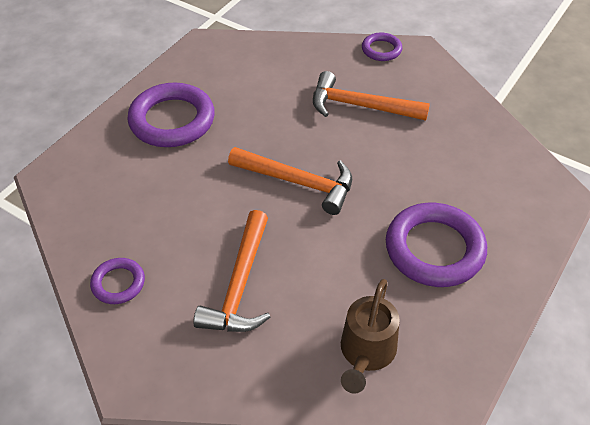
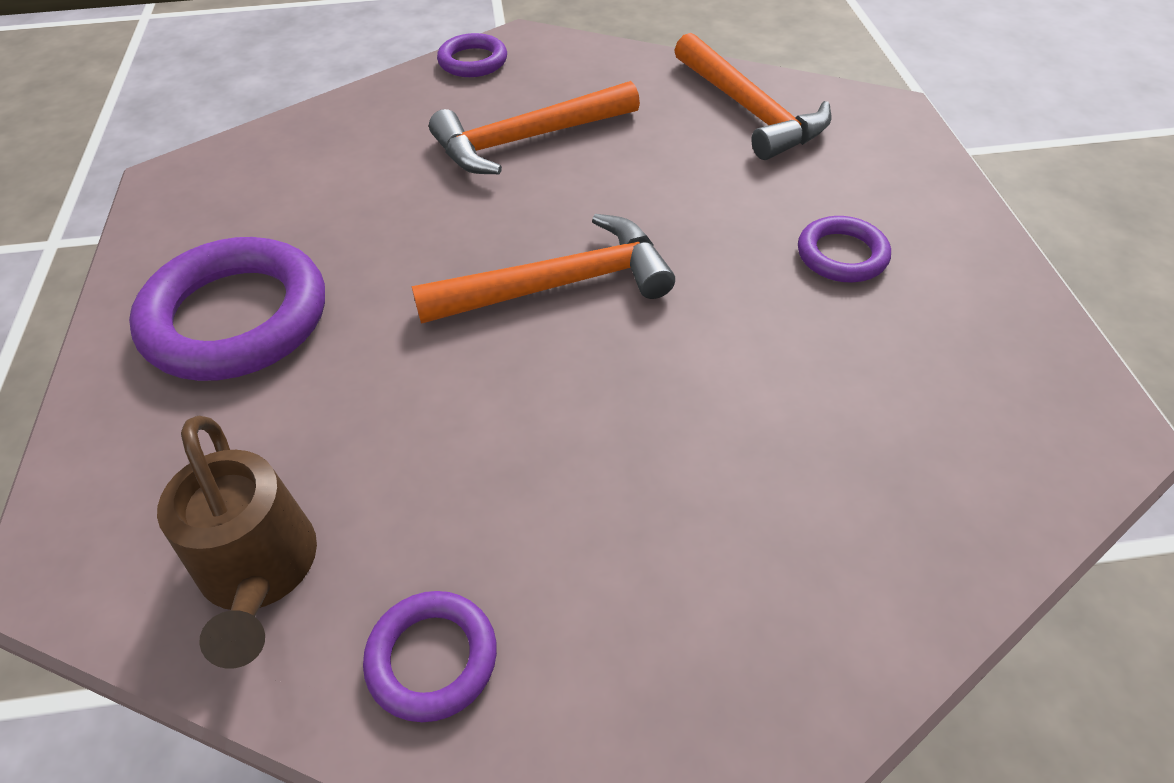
camera: 40 degrees left, 0 degrees up
(240, 284) = (650, 492): orange hammer -> orange hammer (749, 110)
(366, 354) = (942, 452): brown watering can -> brown watering can (260, 573)
(434, 249) = (842, 255): purple ring -> purple ring, size x0.52

